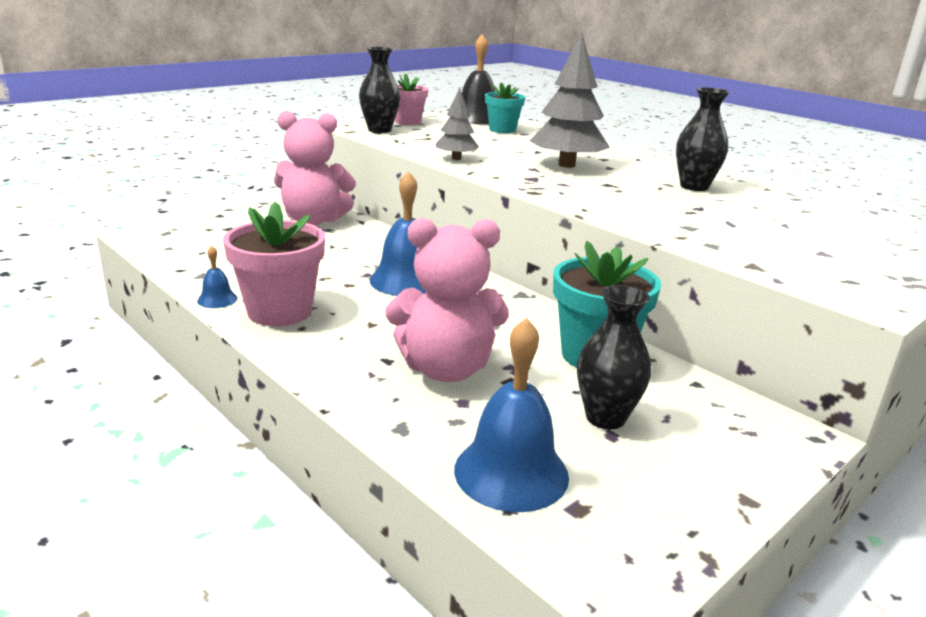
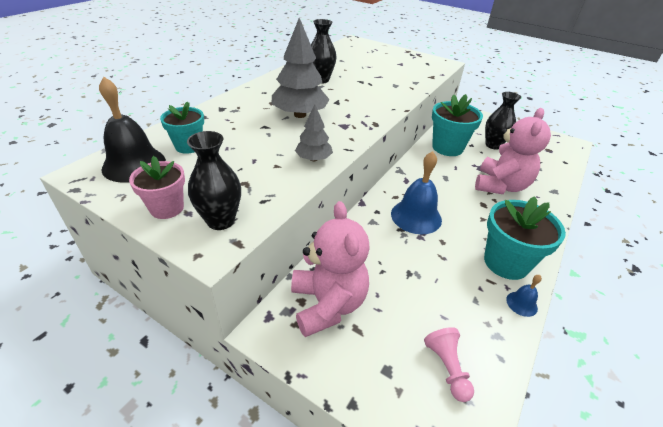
camera: 105 degrees left, 15 degrees up
(202, 247) = (447, 368): none -> pink pawn
(280, 311) = (506, 262): pink flower pot -> turquoise flower pot
(446, 369) = (500, 186): pink teddy bear -> pink teddy bear turned 45 degrees clockwise
(511, 472) = (548, 163): blue bell -> none

